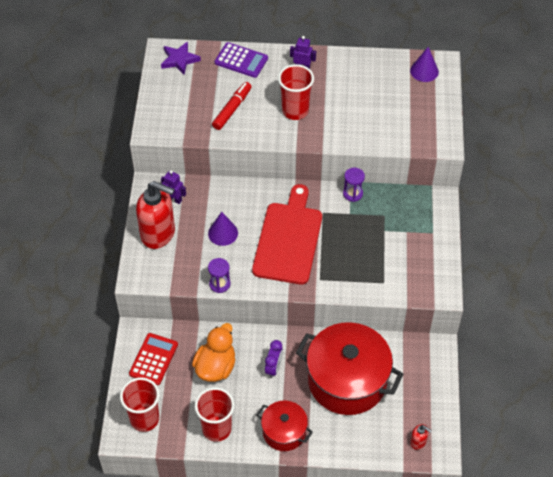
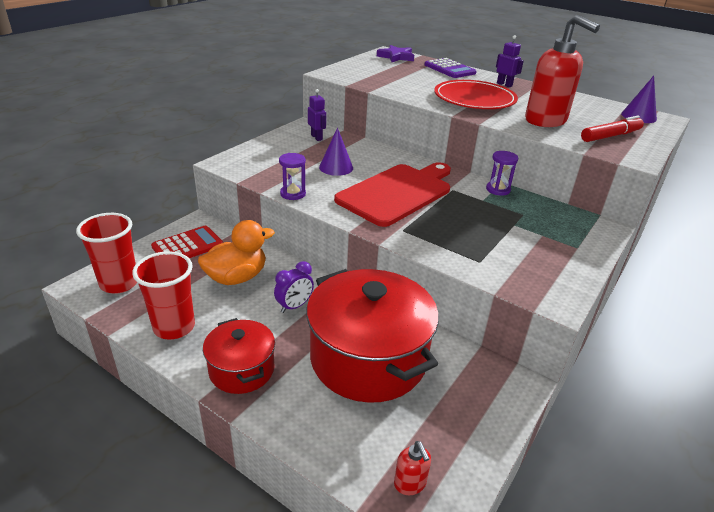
camera: 30 degrees right, 20 degrees down
(158, 234) = (277, 148): red soap dispenser -> red soap dispenser (546, 121)
(232, 109) = (413, 83): red marker -> red marker (610, 136)
(295, 111) = (474, 99): red cup -> red plate

